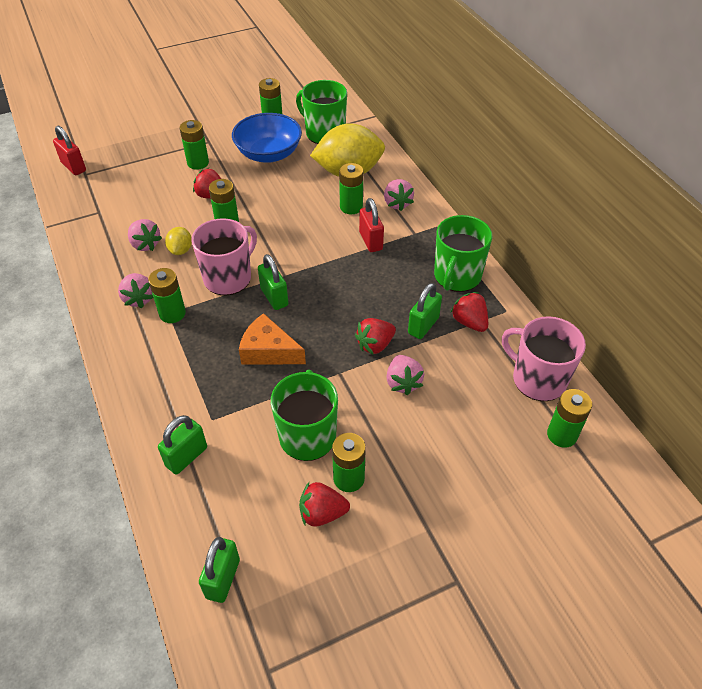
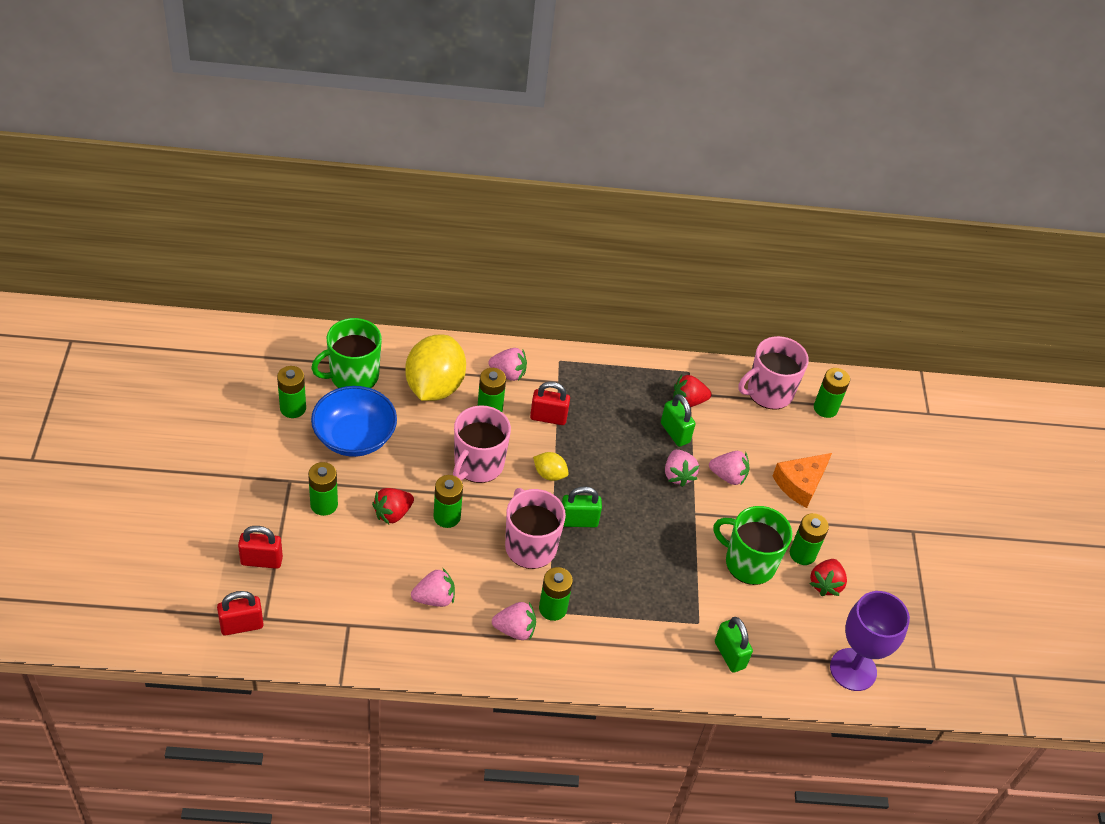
camera: 70 degrees left, 0 degrees up
(132, 155) = (261, 561): none -> red padlock
(181, 250) = (463, 570): yellow lemon -> yellow lemon (549, 474)
(223, 578) = (853, 669): green padlock -> purple goblet
(269, 351) = (643, 552): orange cheese -> orange cheese (800, 484)
(290, 220) = (478, 464): none -> pink mug
(375, 345) = (678, 475): red strawberry -> pink strawberry
(457, 276) = (631, 381): green mug -> none

